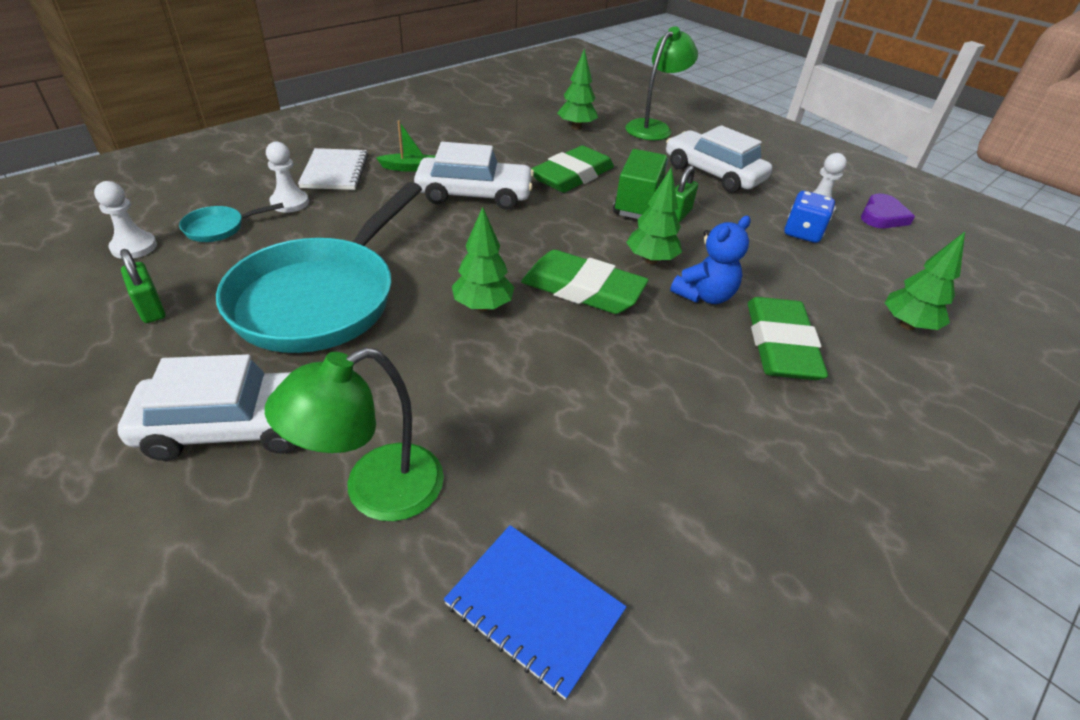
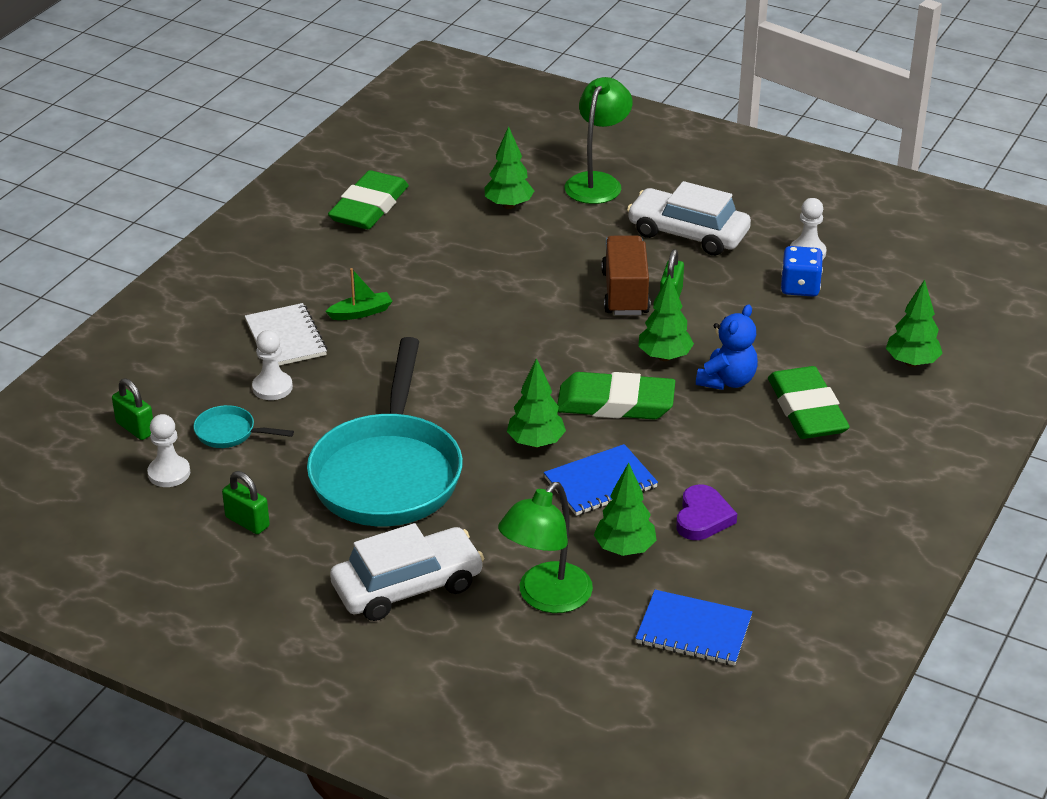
camera: 15 degrees left, 5 degrees down
(149, 206) = (135, 428): none -> green padlock
(219, 228) = (230, 433): turquoise pan -> turquoise pan turned 60 degrees clockwise
(474, 195) = (452, 328): white car -> none
(507, 452) = (624, 549): none -> green tree
(523, 364) = (600, 482): none -> blue notebook
(572, 176) = (540, 277): green eraser -> green eraser (369, 207)
(638, 202) = (625, 293): green truck -> brown truck
(882, 216) = (875, 245): purple heart -> purple heart (703, 517)

